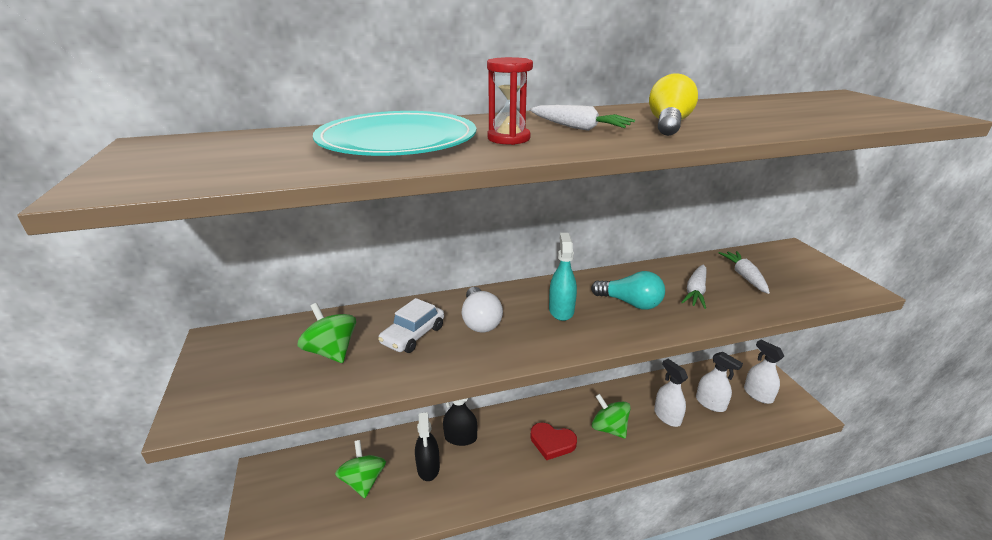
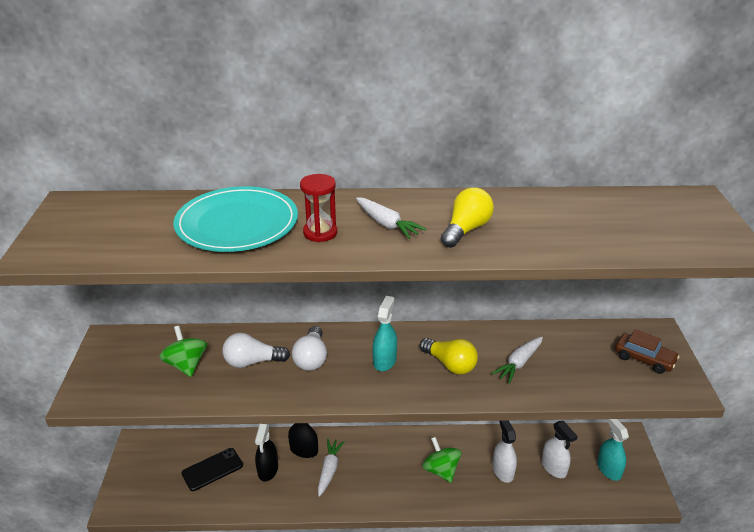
camera: 15 degrees right, 5 degrees up
(363, 481) = (212, 469): green spinning top -> black phone
(413, 335) = (252, 362): white car -> white light bulb
(552, 442) = (382, 472): red heart -> none
(630, 303) = (450, 364): turquoise light bulb -> yellow light bulb
(744, 276) = (579, 355): white carrot -> white carrot (329, 470)
(758, 395) = (609, 469): white spray bottle -> turquoise spray bottle
(801, 271) = (644, 359): none -> brown car

